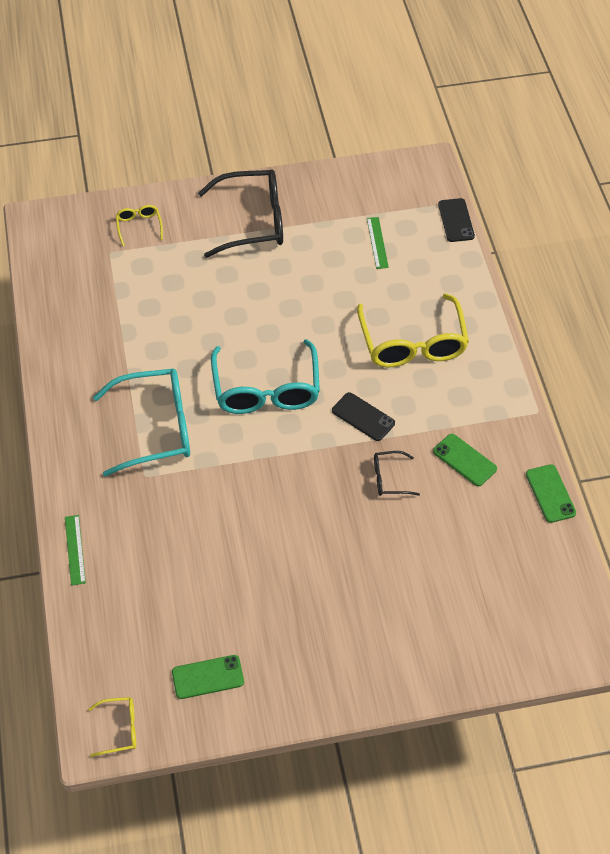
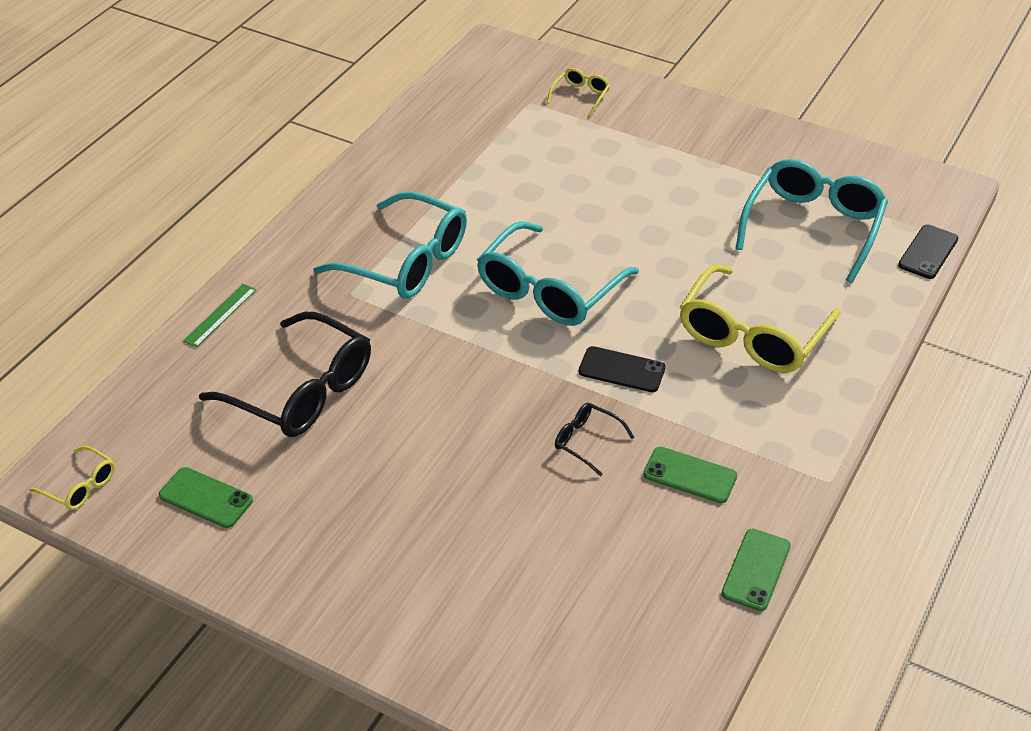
camera: 40 degrees right, 10 degrees down
(252, 222) = (697, 145): black glasses -> black glasses (301, 391)
(363, 417) = (621, 370): black phone -> black phone turned 60 degrees counterclockwise
(377, 242) = (813, 227): green ruler -> turquoise glasses
(464, 460) = (690, 475): green phone -> green phone turned 60 degrees counterclockwise

